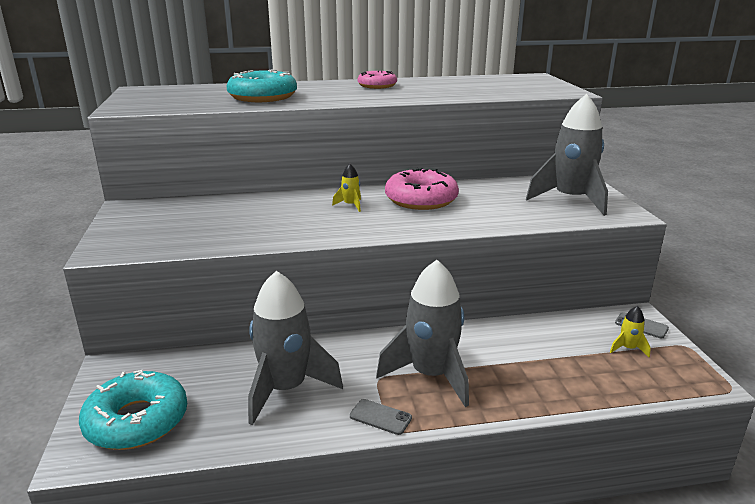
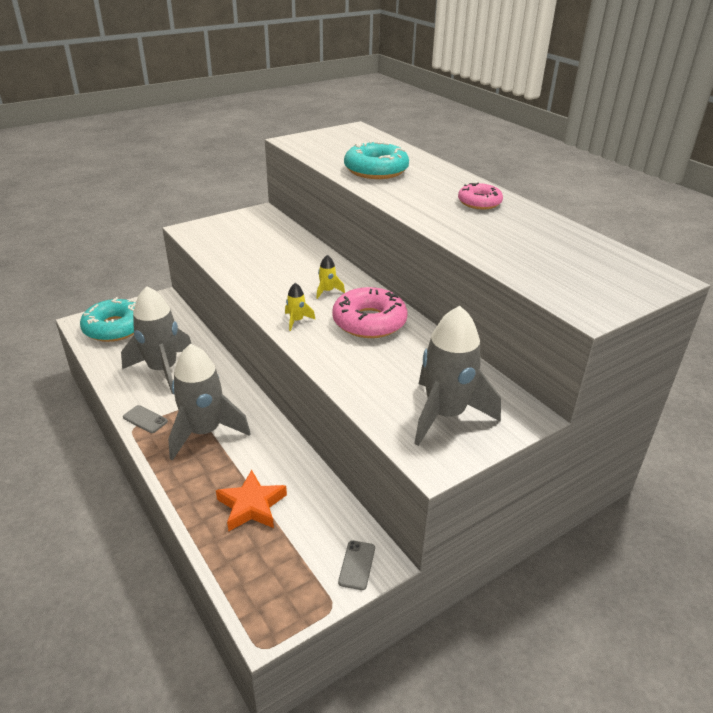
camera: 65 degrees right, 10 degrees up
(380, 417) = (145, 419): grey phone -> grey phone turned 60 degrees counterclockwise
(559, 364) = (251, 506): none -> orange star
(628, 348) = (303, 555): yellow rocket -> yellow rocket (296, 321)

